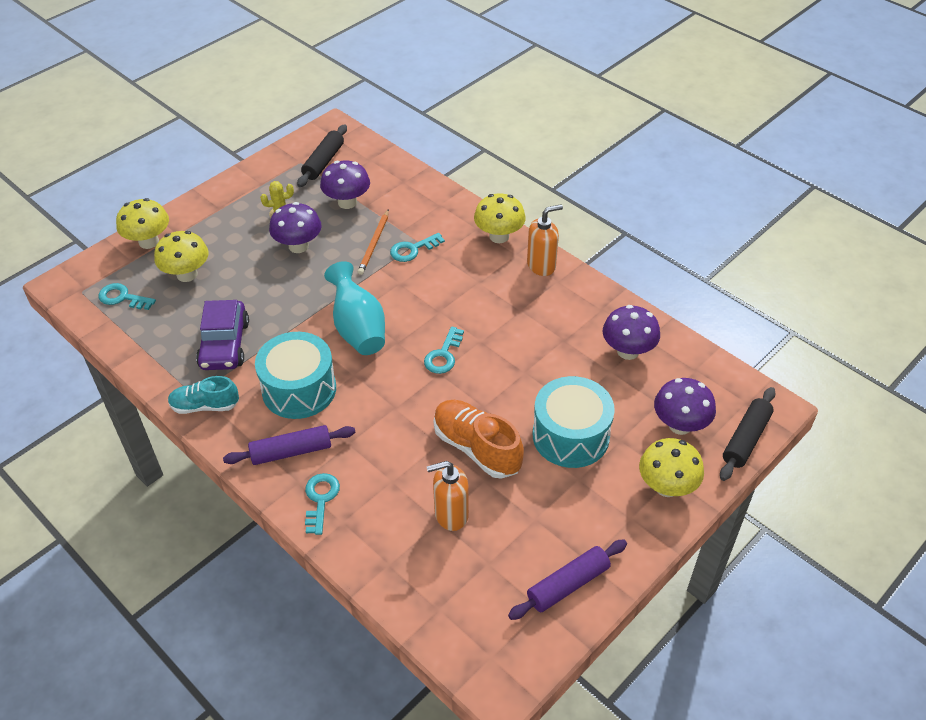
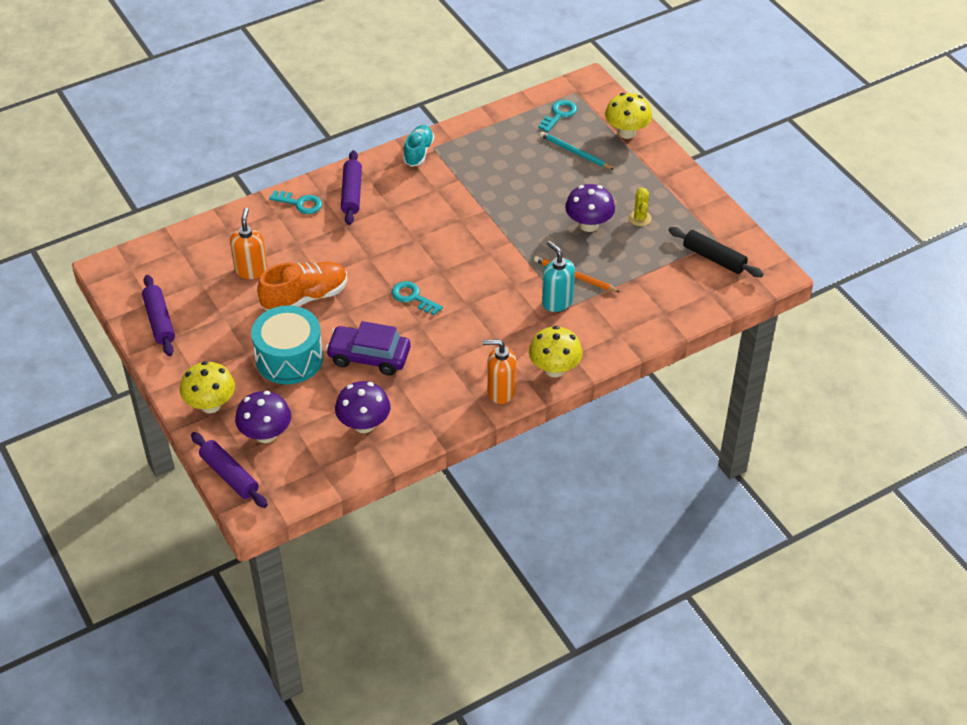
camera: 105 degrees right, 0 degrees up
(187, 274) = (575, 152): yellow mushroom -> turquoise pencil
(224, 344) = (480, 168): purple car -> purple car (369, 357)
(299, 389) = (412, 205): turquoise drum -> none
(347, 202) = (643, 266): purple mushroom -> none
(358, 329) = (466, 249): turquoise vase -> none
(413, 249) = (557, 302): turquoise key -> turquoise soap dispenser
(541, 265) = (500, 391): orange soap dispenser -> orange soap dispenser turned 105 degrees clockwise
(746, 439) = (229, 475): black rolling pin -> purple rolling pin

